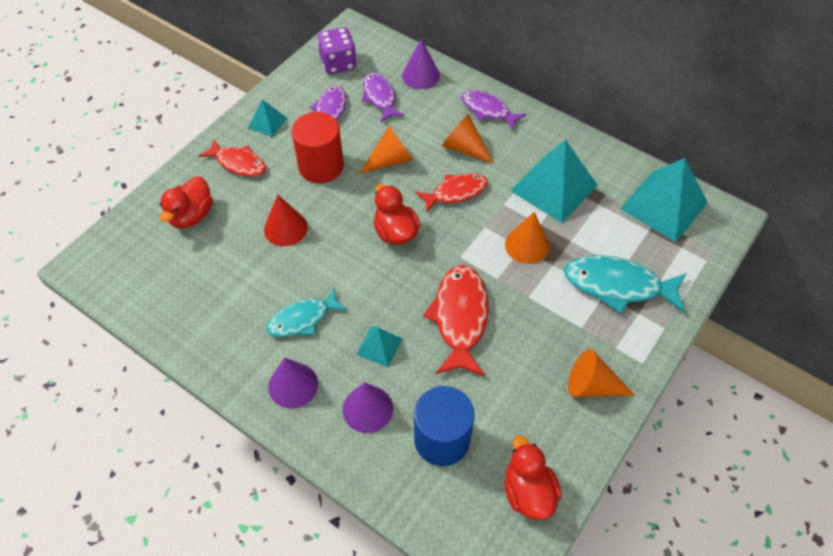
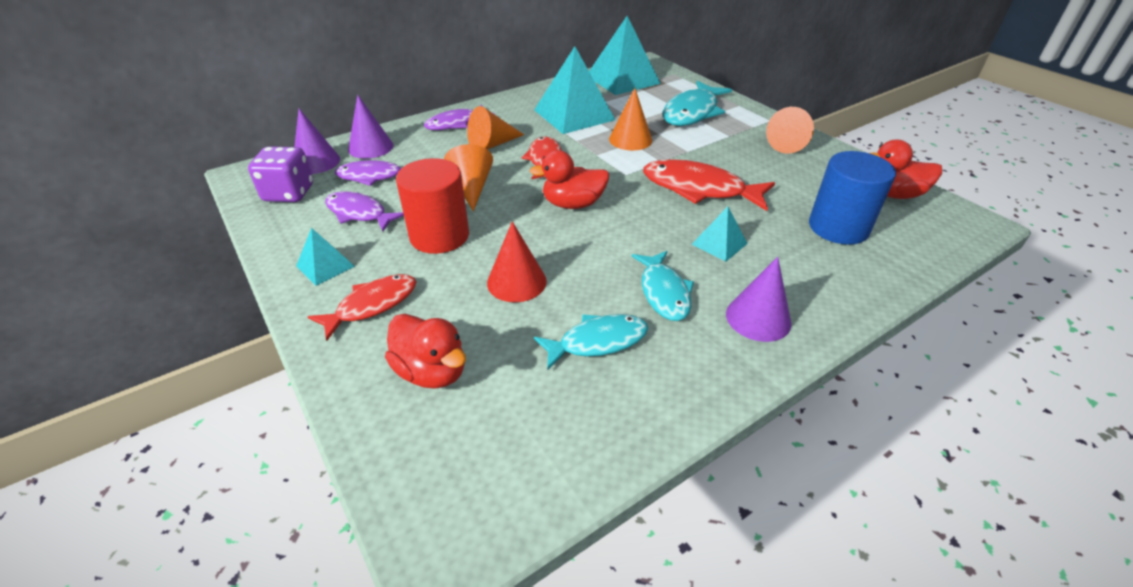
camera: 70 degrees left, 15 degrees down
(240, 291) = (598, 342): none -> turquoise fish
(367, 409) = (798, 267): purple cone -> purple cone (316, 162)

